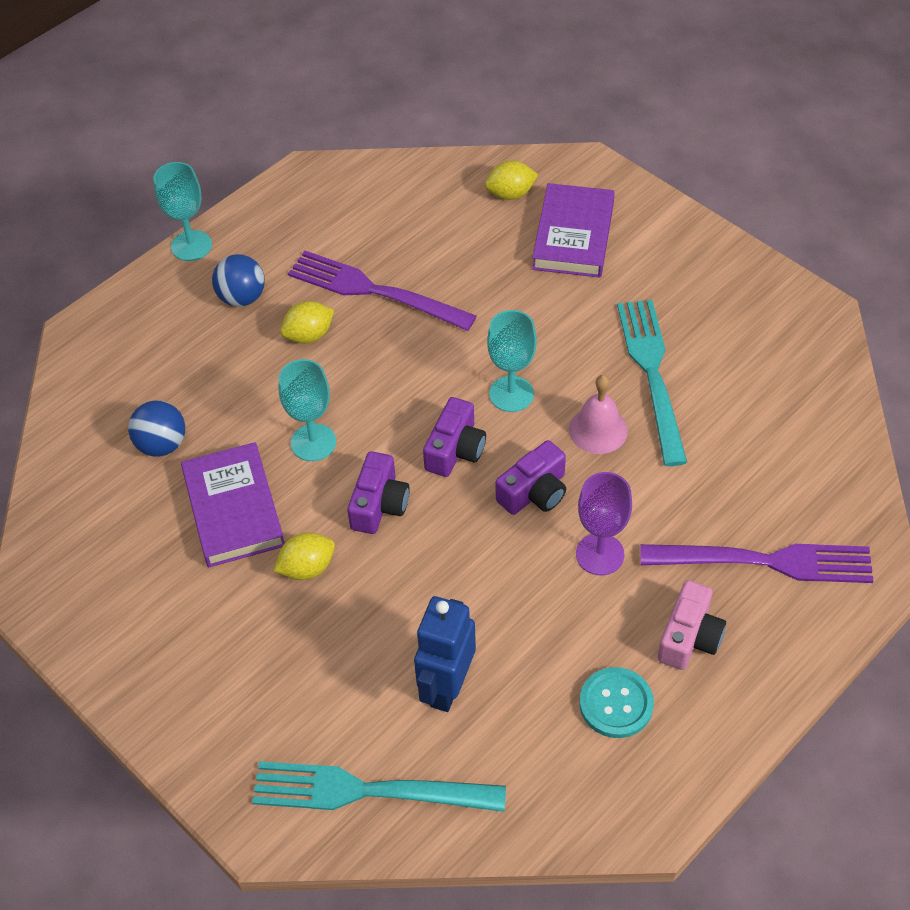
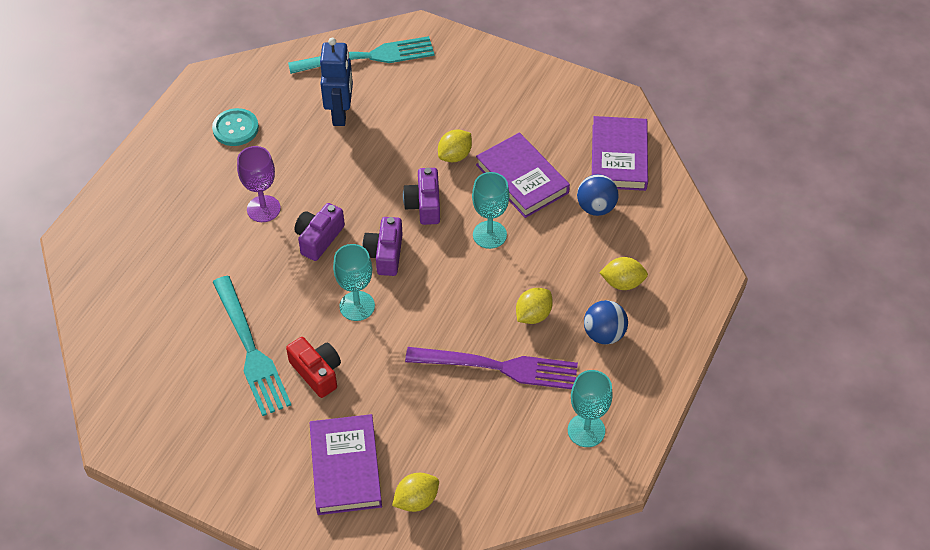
camera: 160 degrees right, 0 degrees up
(89, 507) = (618, 157): none -> purple book
(187, 346) = (622, 283): none -> yellow lemon
(191, 246) = (674, 371): turquoise goblet -> turquoise goblet (586, 430)
(579, 332) = (317, 372): none -> red camera
(598, 430) = (283, 294): pink bell -> none
(689, 637) = (195, 174): pink camera -> none
(765, 561) = (149, 230): purple fork -> none

